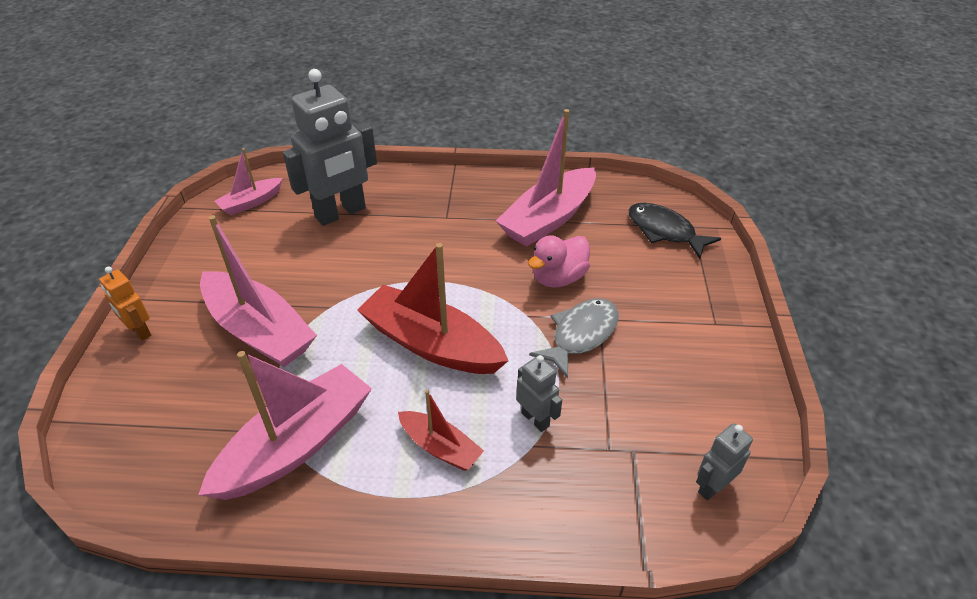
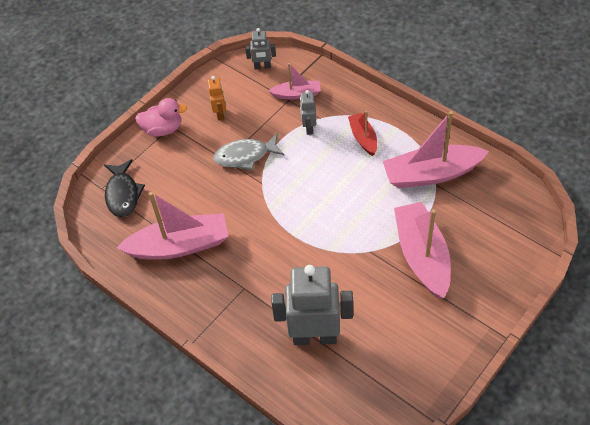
camera: 140 degrees left, 10 degrees up
(140, 331) = (497, 296): orange robot -> orange robot (220, 113)
(251, 202) = (377, 393): pink boat -> pink boat (296, 94)
(431, 344) = (328, 193): red boat -> none
(558, 278) = (221, 197): pink duck -> pink duck (163, 129)

